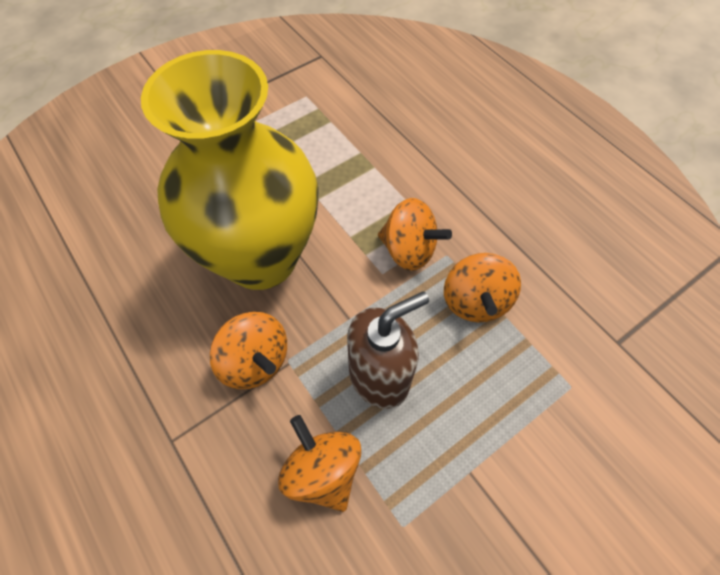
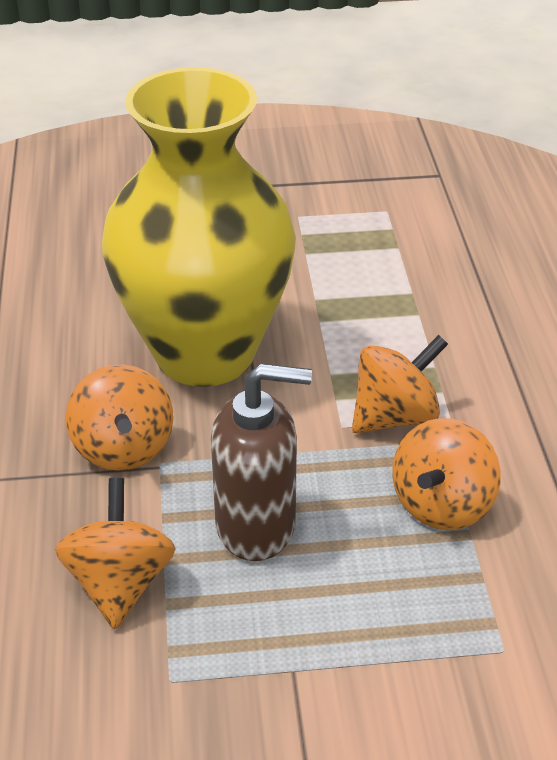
camera: 30 degrees right, 20 degrees down
(409, 250) = (395, 416): orange spinning top -> orange spinning top turned 90 degrees counterclockwise

